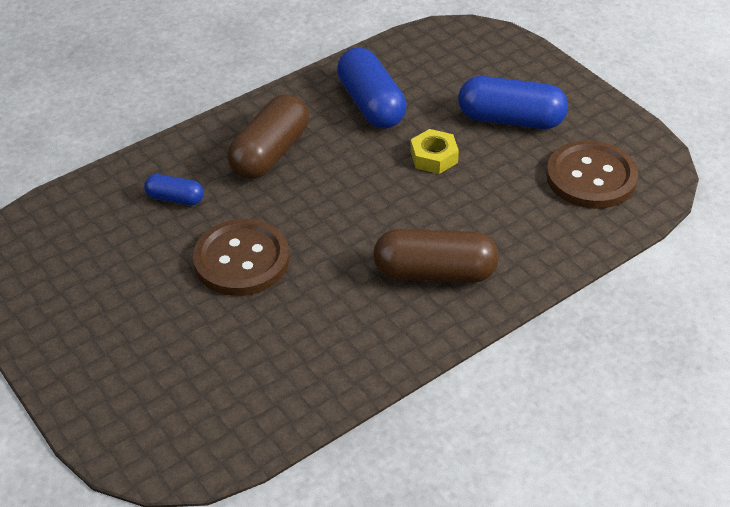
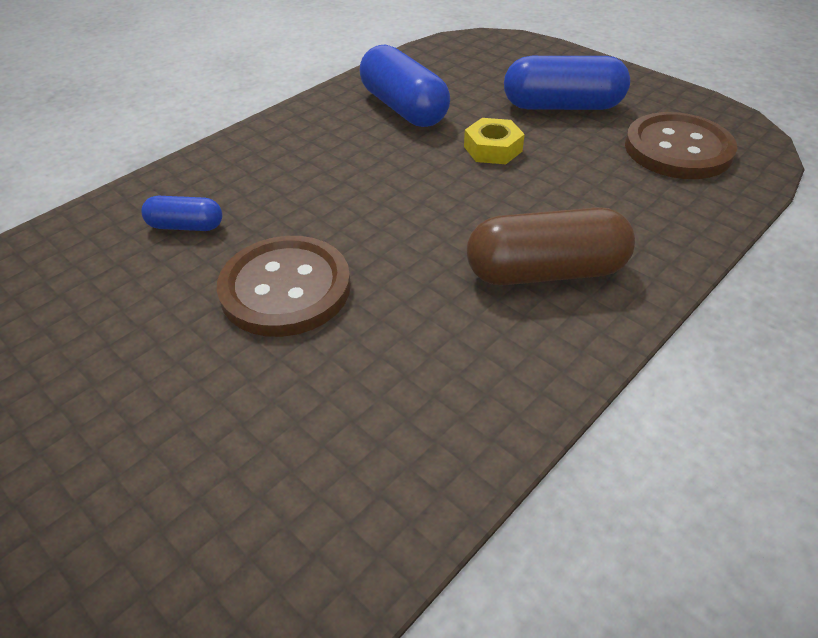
camera: 10 degrees left, 0 degrees up
(270, 153) = (299, 165): brown capsule -> none

